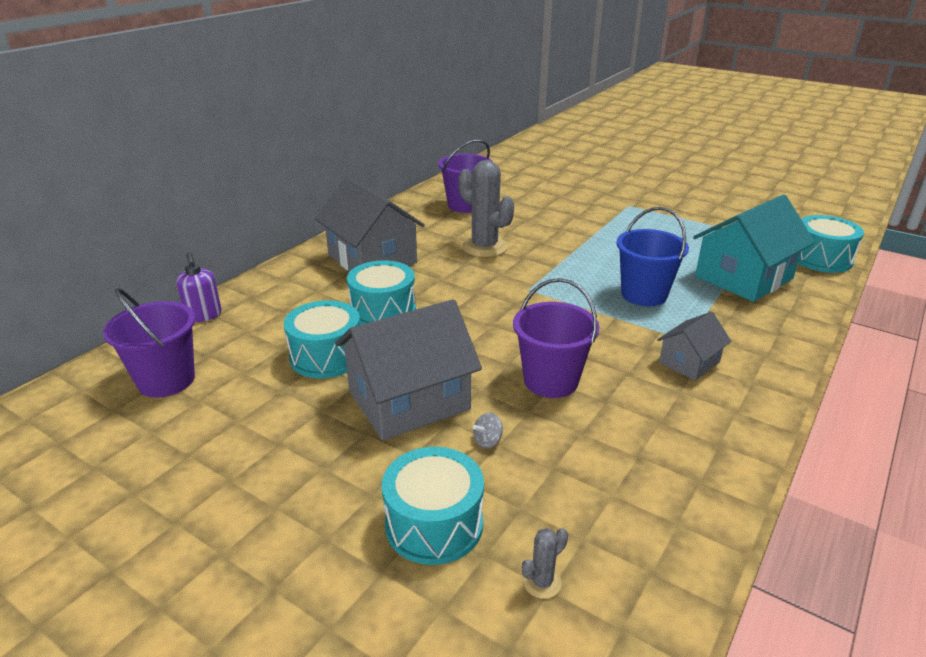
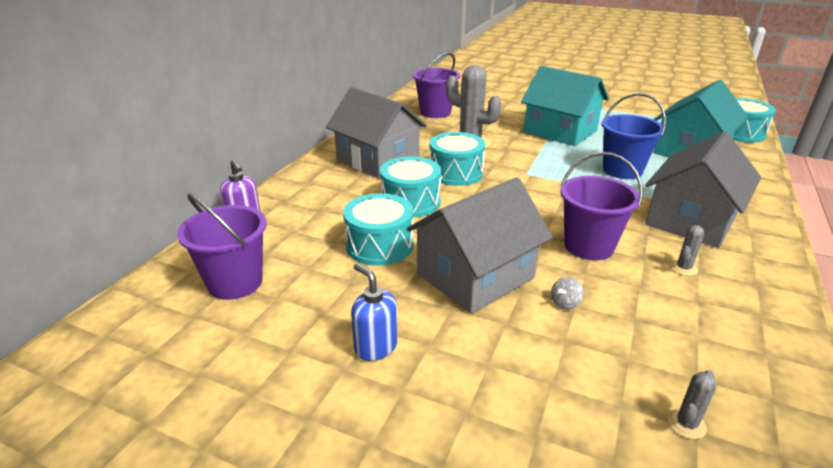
camera: 10 degrees left, 0 degrees up
(270, 462) = (375, 347): none -> blue soap dispenser
(434, 524) = (560, 384): turquoise drum -> turquoise drum (455, 173)
(598, 240) = (560, 131): none -> turquoise house
(644, 417) = (683, 268): none -> grey cactus
(689, 362) = (691, 220): grey house -> grey house, size x1.92

